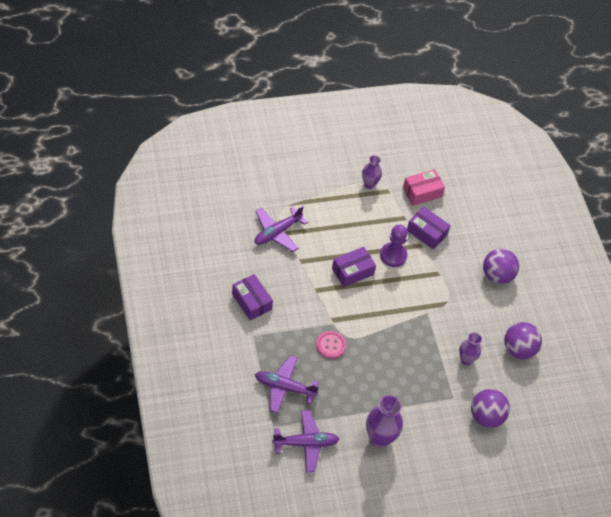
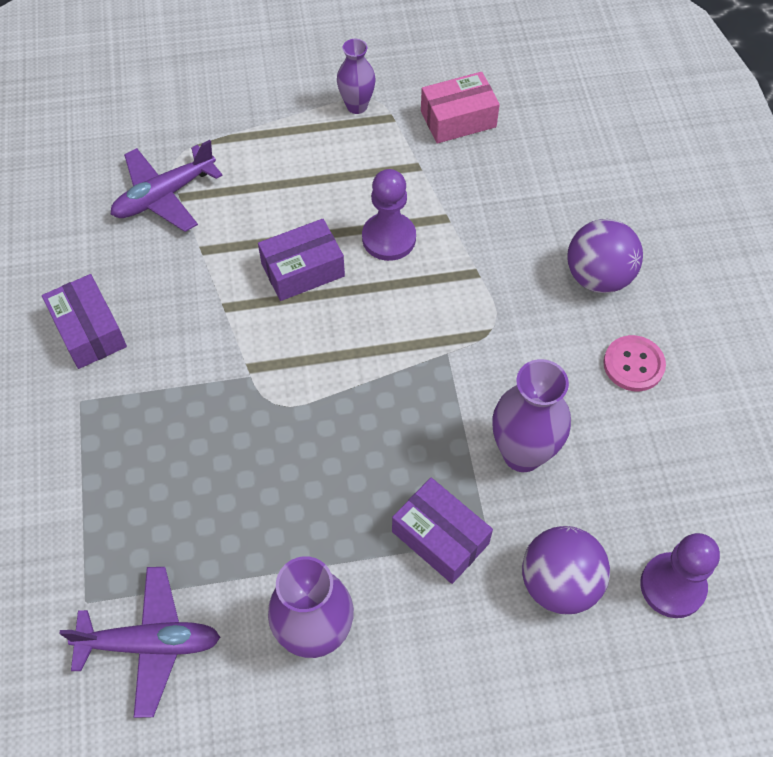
camera: 10 degrees right, 5 degrees up
(284, 387) = (125, 513): purple plane -> none
(331, 345) = (237, 421): pink button -> pink button (633, 364)
(427, 232) = (460, 194): purple box -> purple box (440, 537)
(466, 360) = (522, 453): purple vase -> purple vase, size x1.61
(518, 349) = (637, 431): purple ball -> none
(536, 417) = (672, 586): none -> purple pawn

